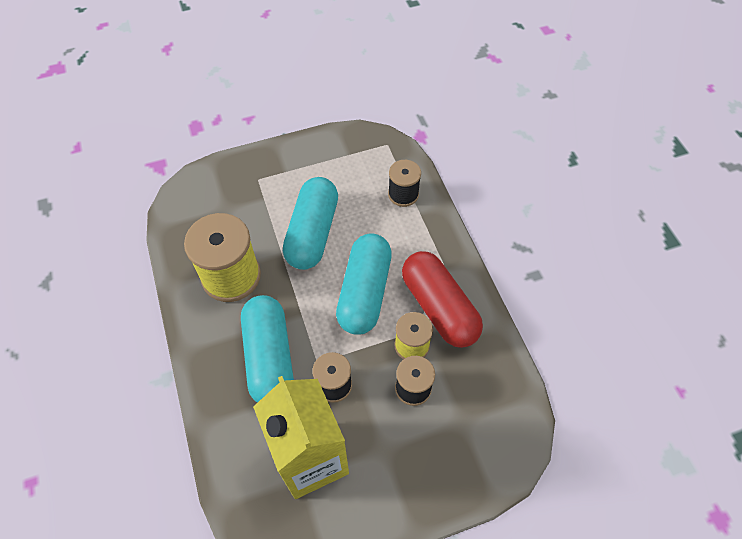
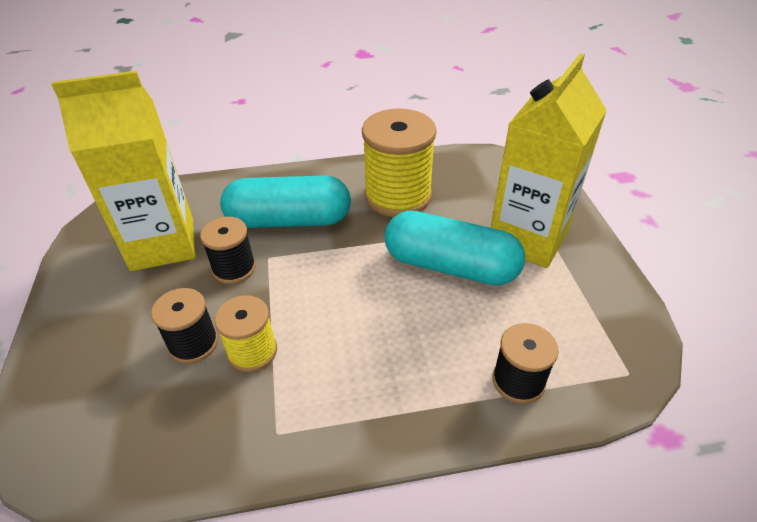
camera: 100 degrees right, 15 degrees down
(278, 187) = (528, 238): none -> yellow carton
(364, 292) = (347, 310): turquoise capsule -> none
(439, 307) = (299, 396): red capsule -> none

